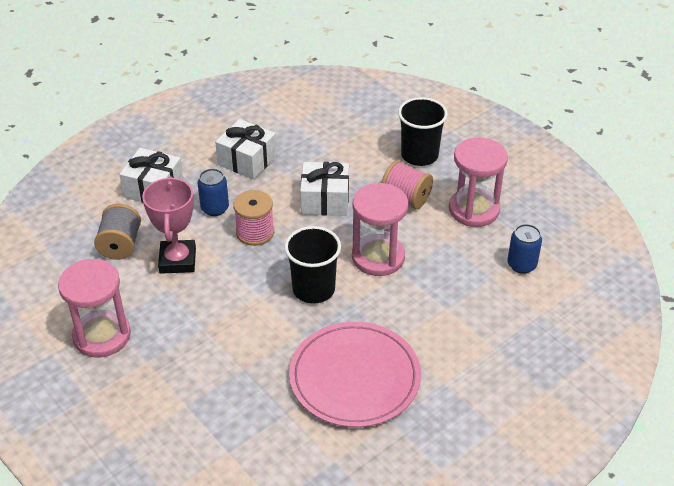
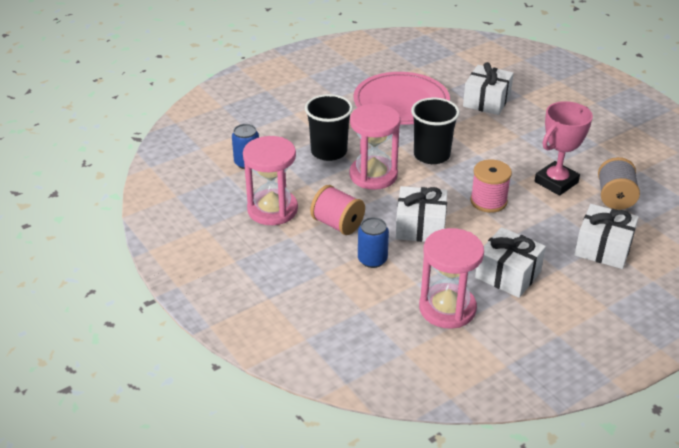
camera: 175 degrees left, 5 degrees down
(102, 336) = (600, 134): pink hourglass -> pink hourglass (447, 308)
(177, 260) = (556, 182): pink trophy -> pink trophy turned 45 degrees clockwise
(215, 208) = (533, 225): blue can -> blue can (372, 260)
(237, 388) = (486, 101): none -> white gift
(419, 155) = (312, 269): black cup -> black cup (329, 151)

